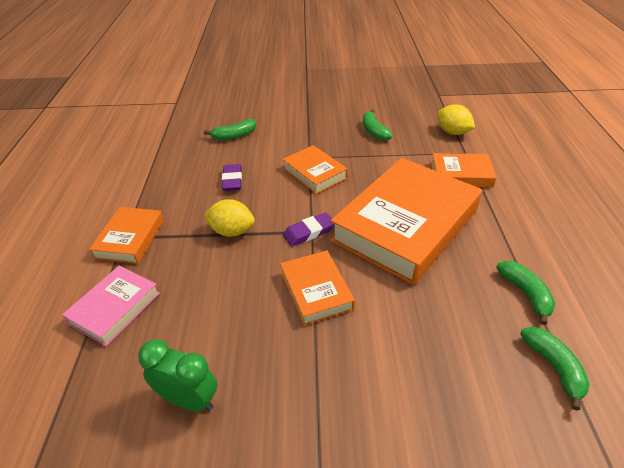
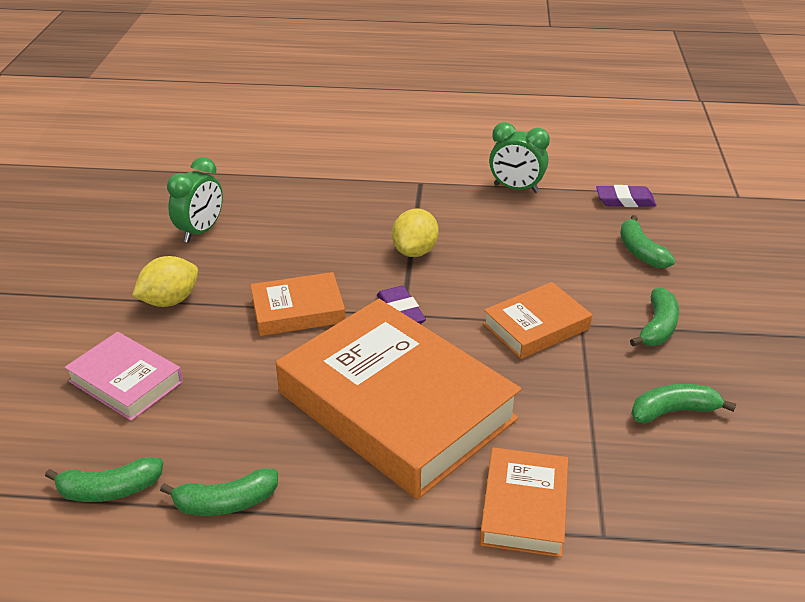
camera: 95 degrees right, 5 degrees down
(115, 308) = (318, 187): pink book -> pink book (126, 381)
(130, 239) = (416, 186): orange book -> none
(147, 185) = (516, 188): none -> green clock
(232, 180) = (522, 251): purple eraser -> purple eraser (625, 200)
(308, 133) = (657, 327): none -> green banana
(452, 132) = (683, 535): yellow lemon -> yellow lemon (170, 301)

